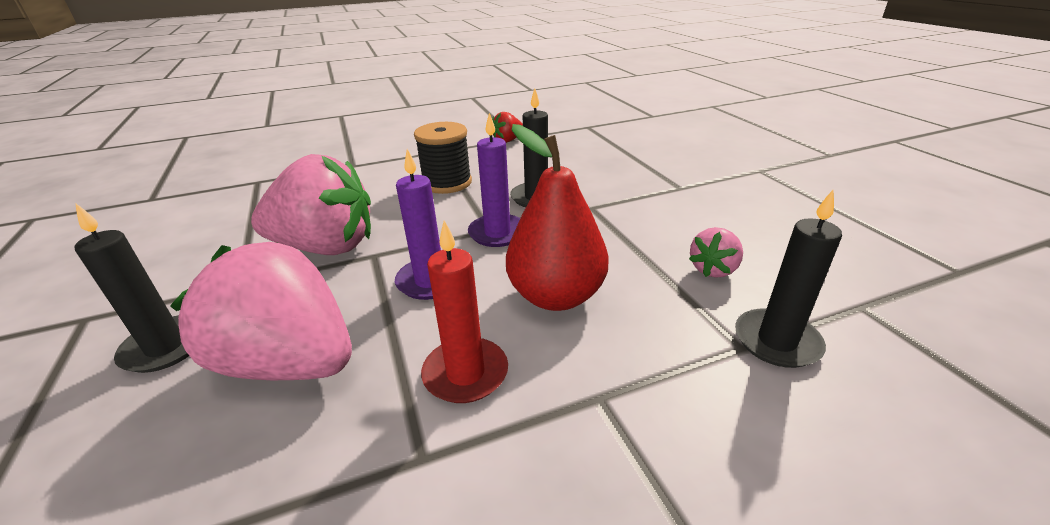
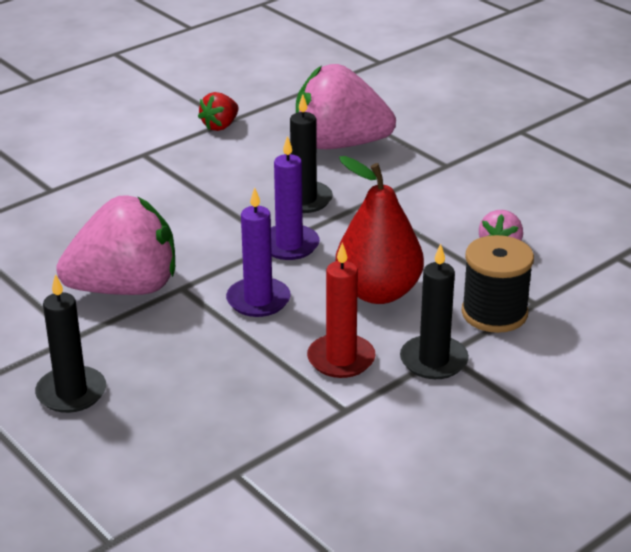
camera: 20 degrees left, 0 degrees up
(290, 362) = (194, 380): pink strawberry -> pink strawberry (339, 144)
(447, 183) = (191, 196): black spool -> black spool (494, 313)
(776, 341) = (559, 294): black candle -> black candle (433, 360)

